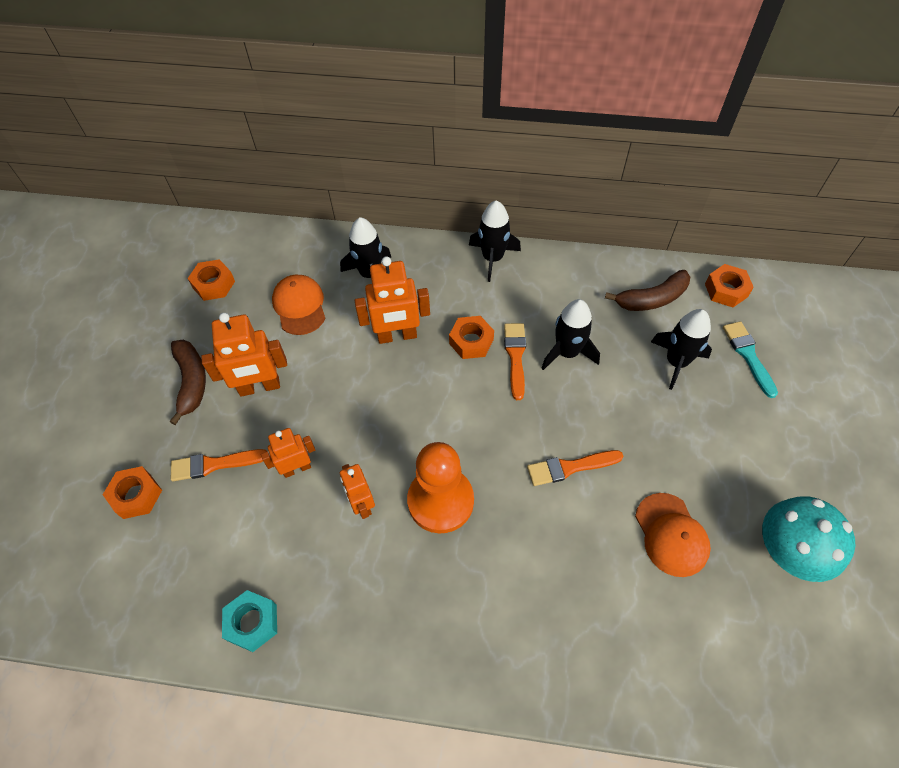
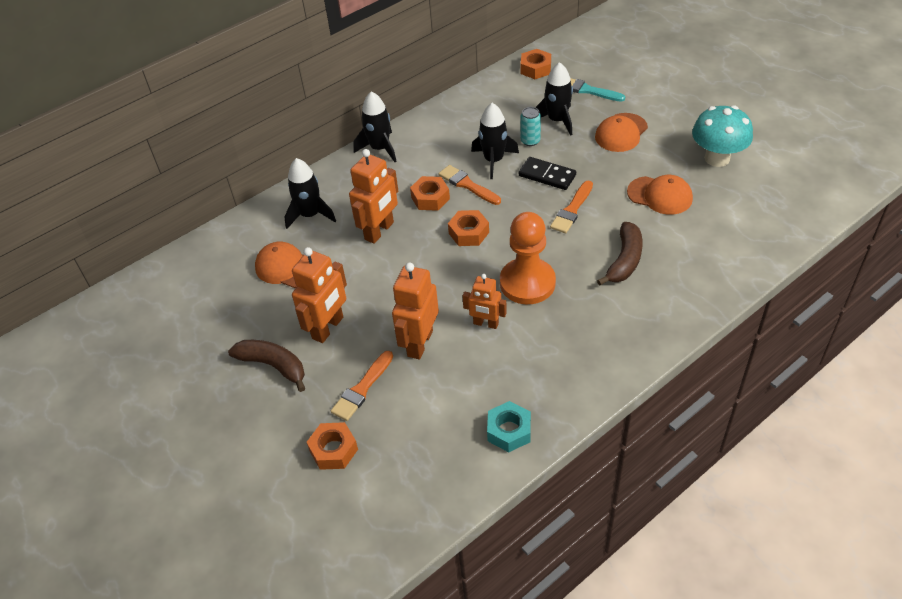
camera: 45 degrees left, 10 degrees down
(214, 284) = (200, 306): orange nut -> orange nut (468, 233)
(297, 468) = (419, 343): orange robot -> orange robot, size x1.58
(593, 411) = (547, 175): none -> black domino
(624, 361) = (530, 141): none -> turquoise can
(651, 299) = (502, 101): brown banana -> brown banana (624, 260)
(722, 430) = (621, 133): none -> orange cap

